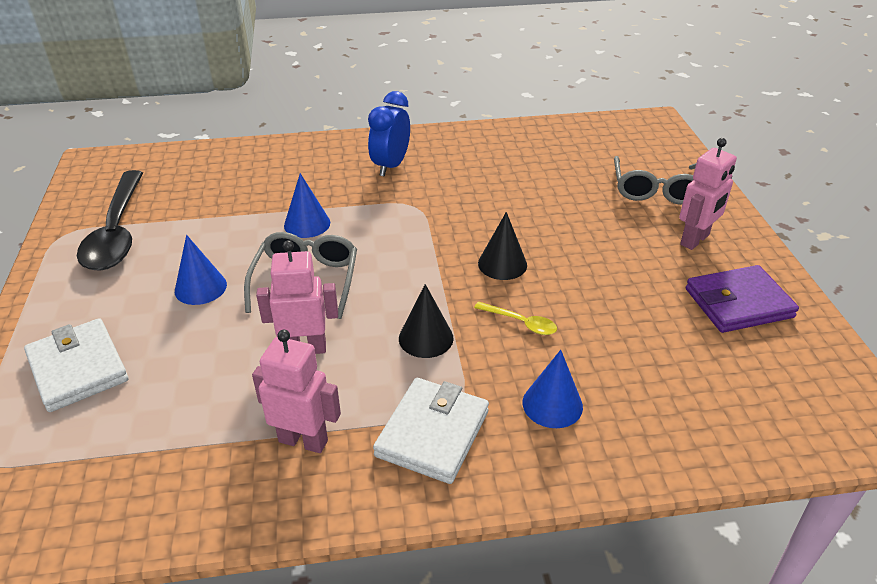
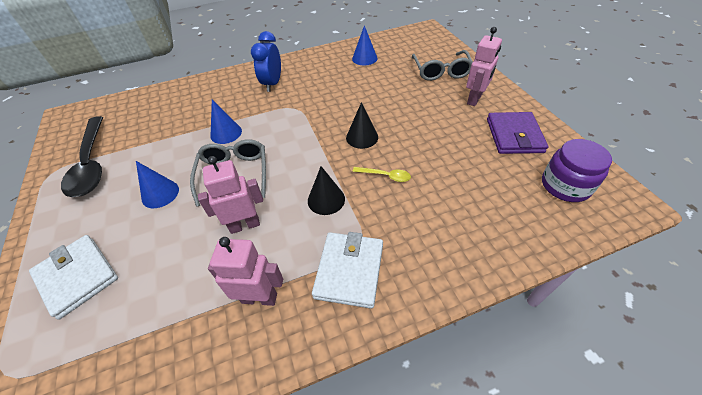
camera: 10 degrees left, 10 degrees up
(552, 404) = (423, 230): blue cone -> blue cone (364, 58)
(738, 303) = (514, 136): purple wallet -> purple wallet turned 60 degrees counterclockwise
(791, 387) = (565, 185): none -> purple jar

